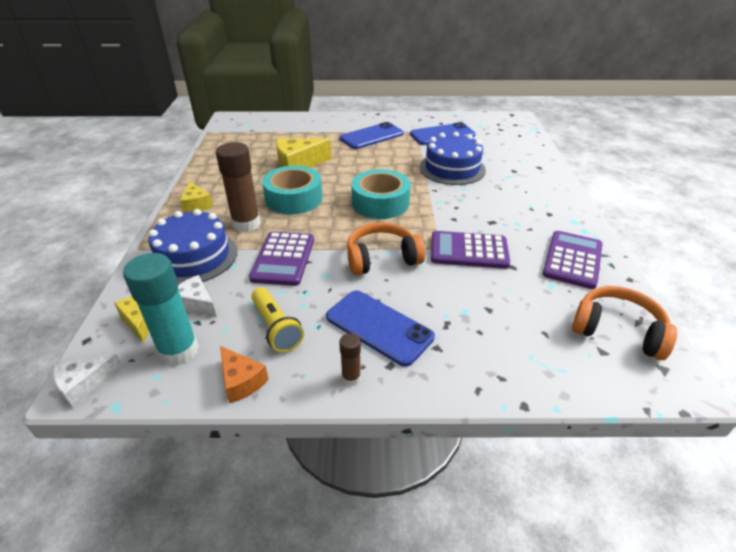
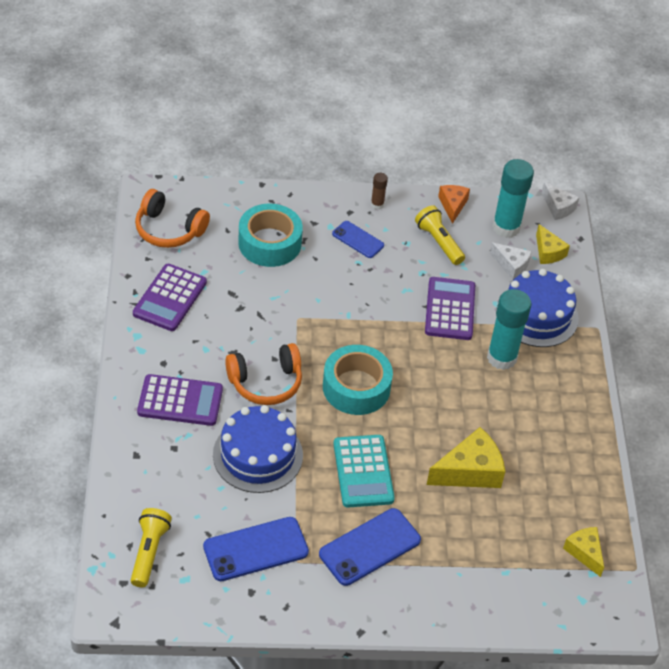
camera: 175 degrees right, 10 degrees up
(85, 385) = (558, 207): white cheese -> white cheese turned 90 degrees clockwise
(196, 205) = (570, 391): yellow cheese -> yellow cheese (584, 552)
(241, 381) = (453, 205): orange cheese -> orange cheese turned 45 degrees clockwise
(246, 224) = (501, 358): brown glue stick -> turquoise glue stick
(294, 198) = (459, 398): turquoise tape -> turquoise tape (269, 243)
(375, 163) = (363, 471): none -> turquoise calculator
(379, 327) = (358, 240): blue phone -> blue phone, size x0.61
(382, 258) = (355, 306): orange headphones -> orange headphones (266, 383)
(469, 251) = (268, 312): purple calculator -> purple calculator (180, 401)
(506, 133) = (149, 552): none -> yellow flashlight

